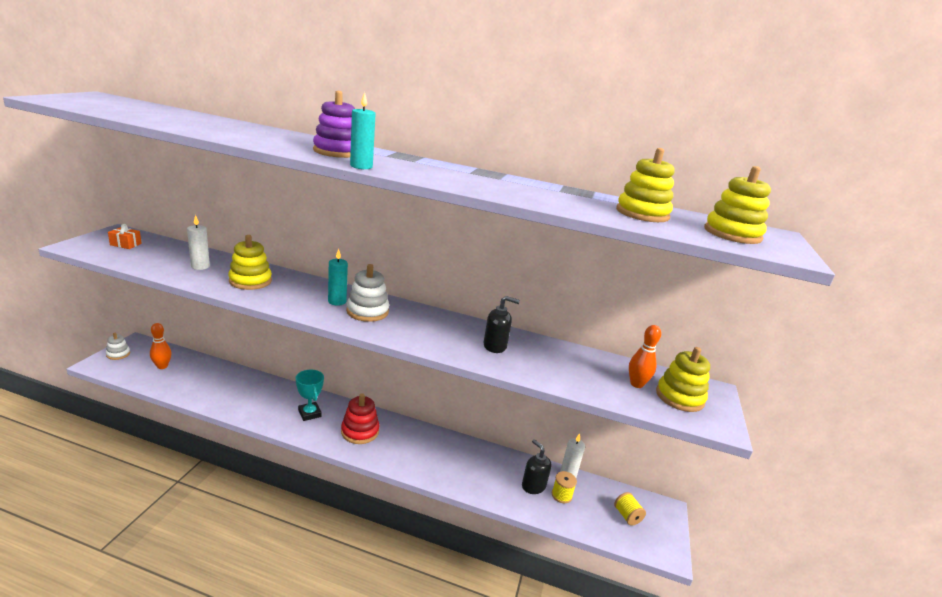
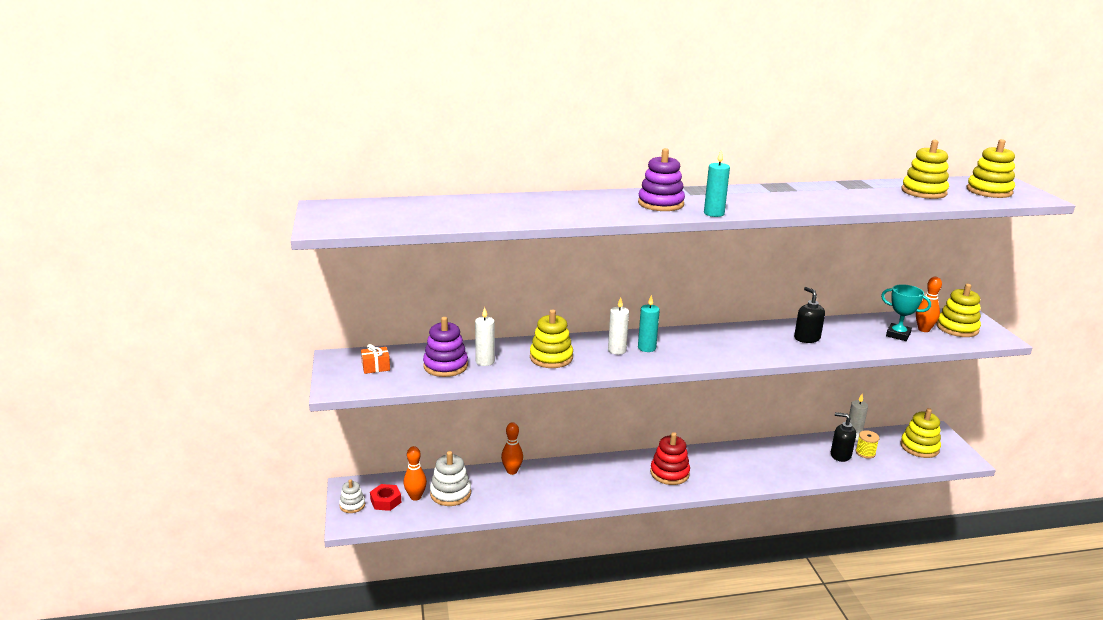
camera: 25 degrees left, 0 degrees up
(140, 361) = (385, 501): none -> red nut
(168, 259) = (445, 366): none -> purple stacking toy
(249, 377) = (512, 471): none -> orange bowling pin
(309, 413) = (610, 477): turquoise trophy -> turquoise trophy (898, 335)
(310, 294) = (617, 350): none -> white candle
(367, 311) = (682, 347): white stacking toy -> white stacking toy (450, 493)
(495, 346) = (806, 338): black soap dispenser -> black soap dispenser turned 90 degrees counterclockwise
(627, 516) = (919, 447): yellow spool -> yellow stacking toy

